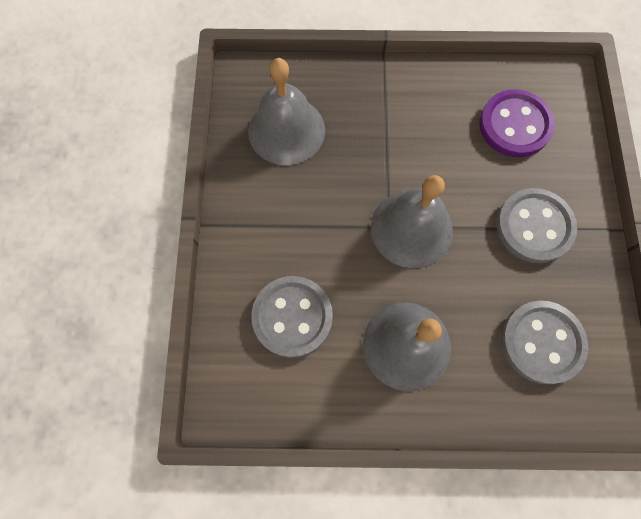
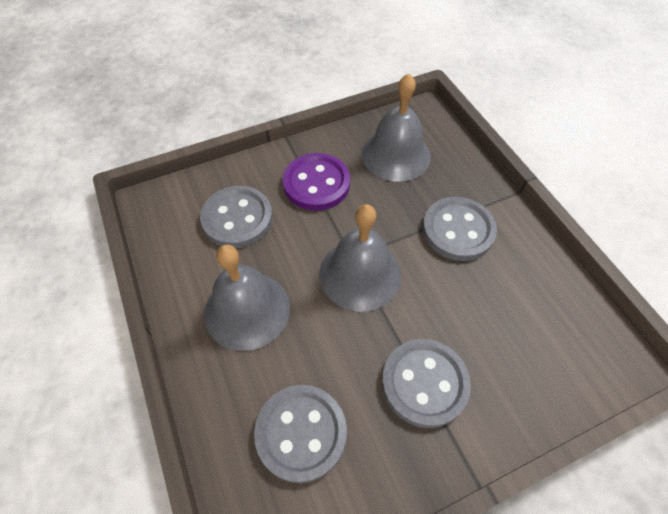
camera: 65 degrees right, 15 degrees down
(402, 124) = (458, 230): none -> grey button
(514, 125) = (527, 326): purple button -> purple button (316, 183)

